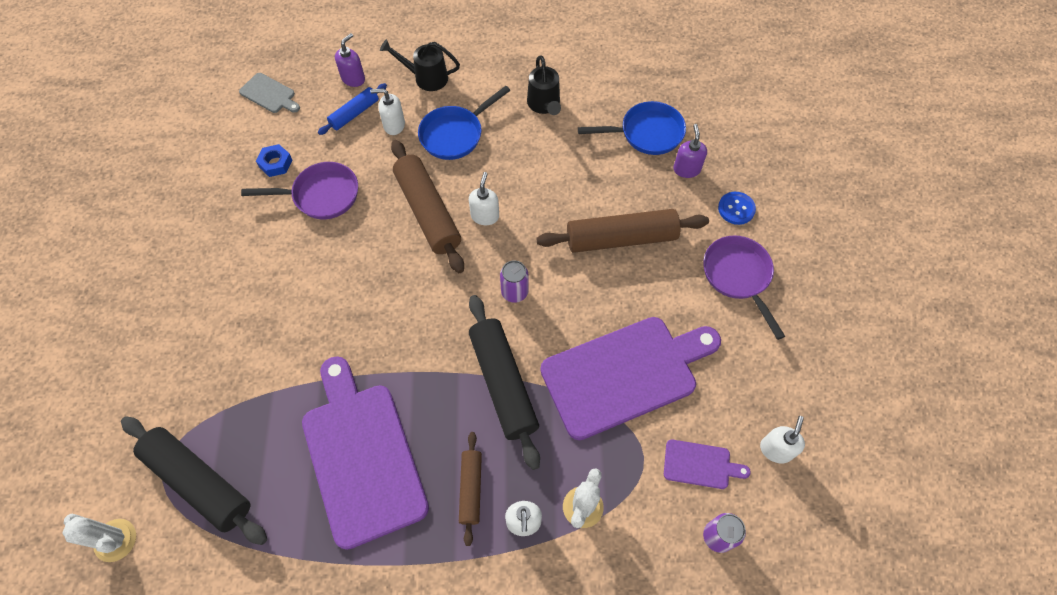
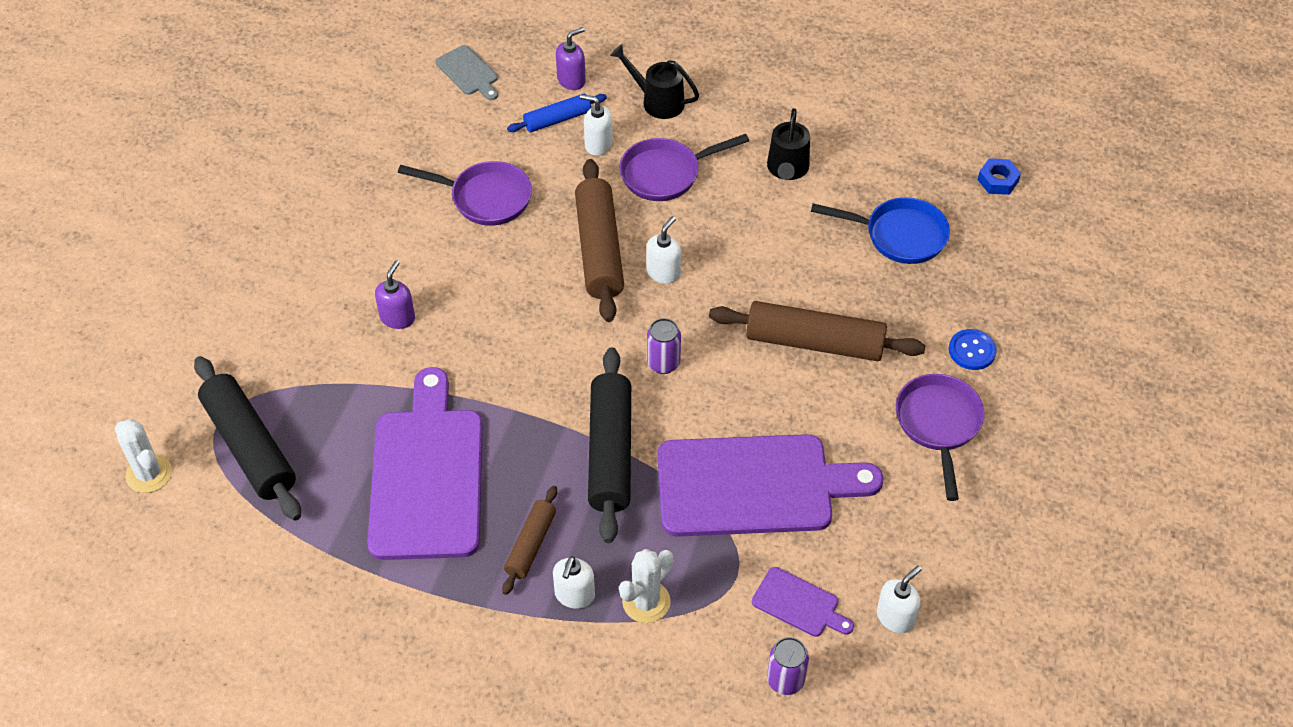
camera: 20 degrees right, 10 degrees down
(275, 163) = (447, 150): blue nut -> blue nut (998, 180)
(455, 134) = (666, 174): blue pan -> purple pan
(686, 169) = (930, 289): purple soap dispenser -> purple soap dispenser (397, 317)

